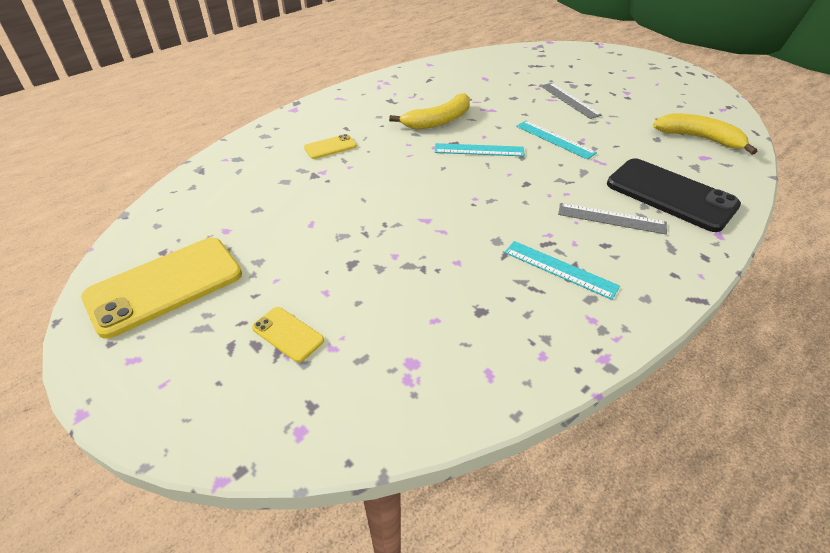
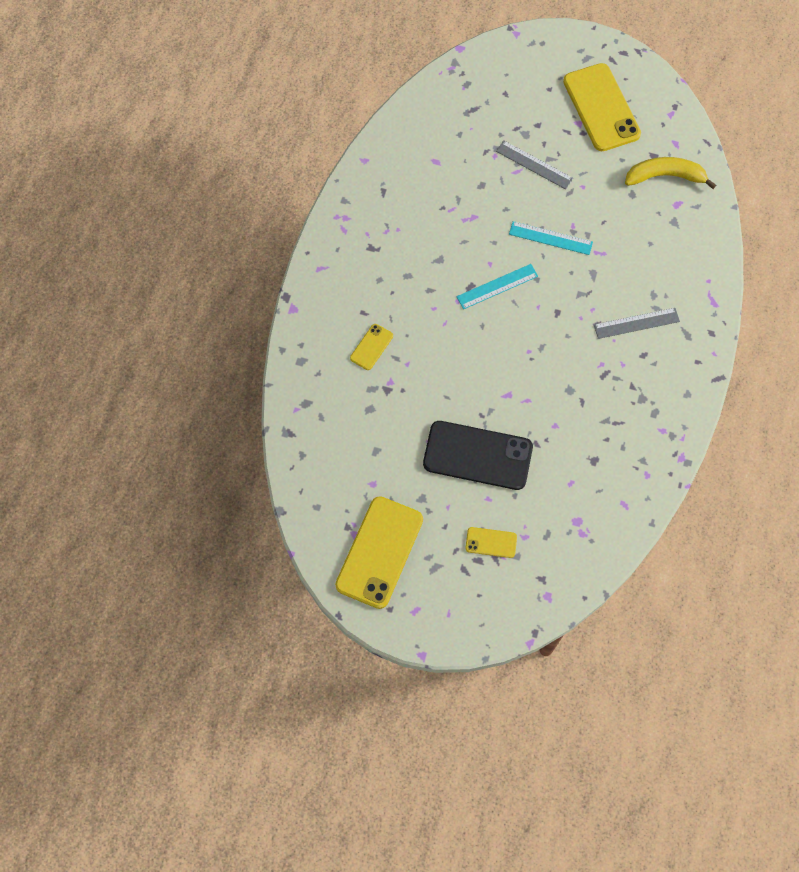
camera: 30 degrees left, 25 degrees up
(438, 121) = (437, 259): yellow banana -> none
(560, 269) = (624, 396): turquoise ruler -> none
(653, 90) = (601, 108): none -> yellow phone
(670, 195) = (667, 271): black phone -> black phone (477, 456)

